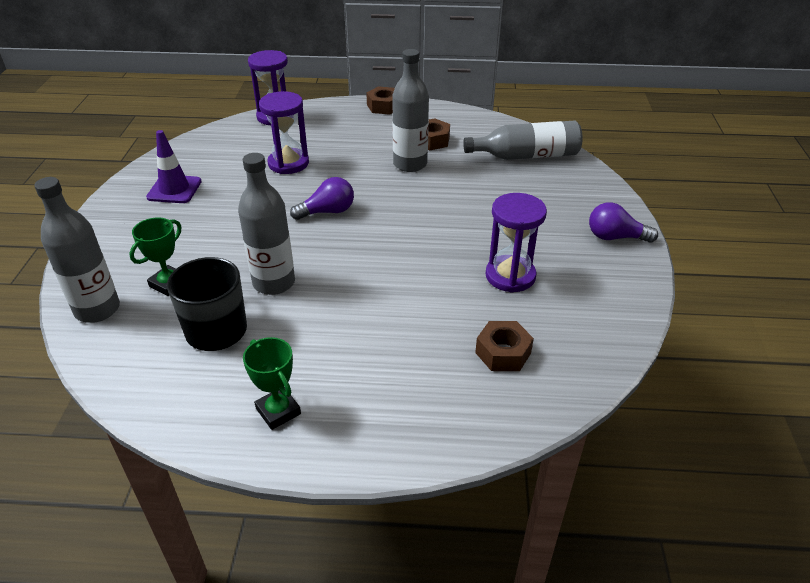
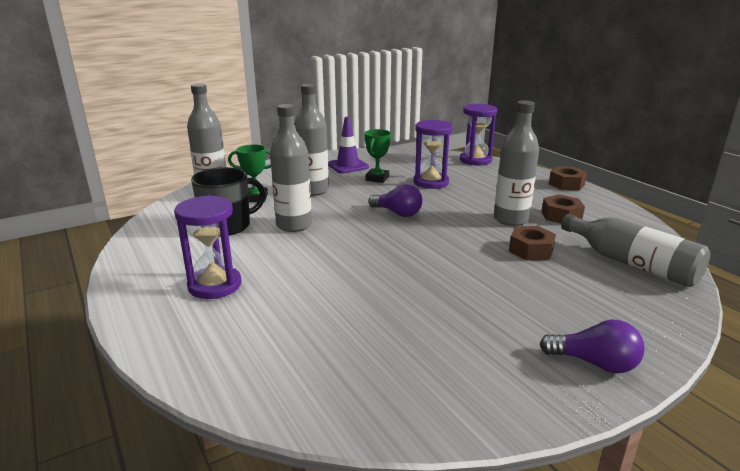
camera: 55 degrees right, 15 degrees down
(207, 238) = (313, 190): none -> grey bottle
(278, 411) = (163, 274): green trophy -> green trophy (377, 178)
(503, 353) = (316, 350): brown nut -> brown nut (531, 250)
(510, 276) = (431, 317): purple hourglass -> purple hourglass (215, 285)
(615, 237) = (594, 363): purple light bulb -> purple light bulb turned 135 degrees clockwise

